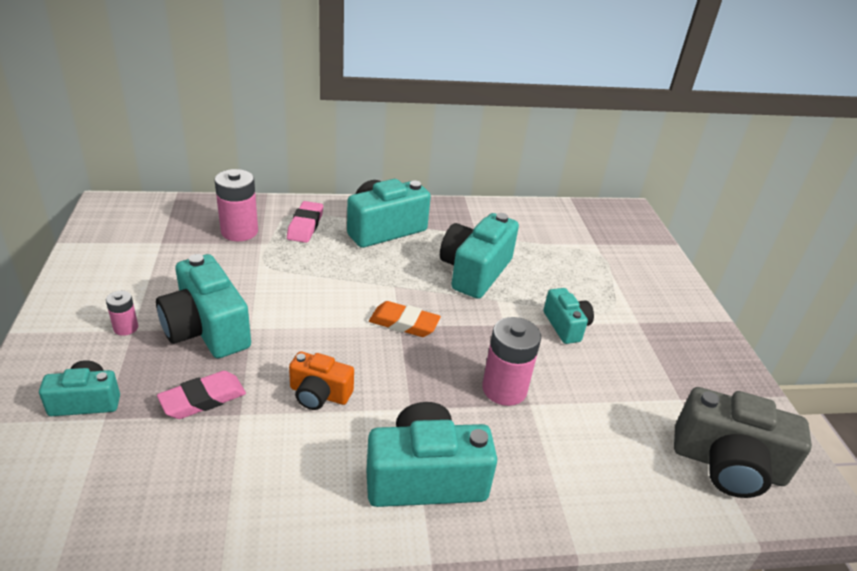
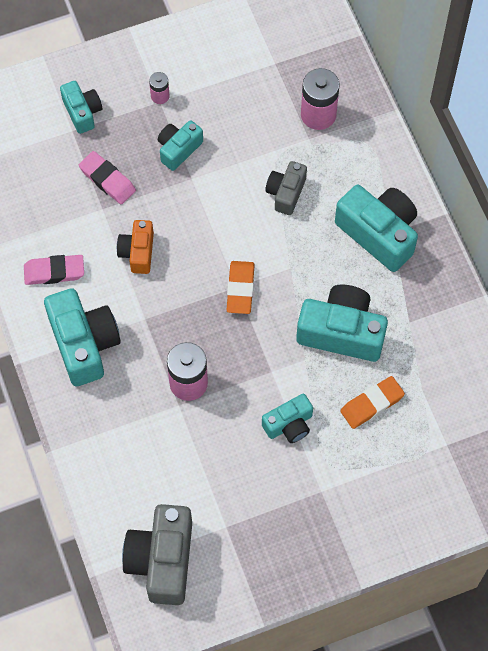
camera: 80 degrees right, 30 degrees up
(207, 329) = (178, 149): turquoise camera -> turquoise camera, size x0.58
(305, 226) = (353, 164): pink eraser -> pink eraser (54, 272)
(310, 269) = (286, 193): none -> grey camera
(552, 272) = (372, 404): none -> orange eraser

